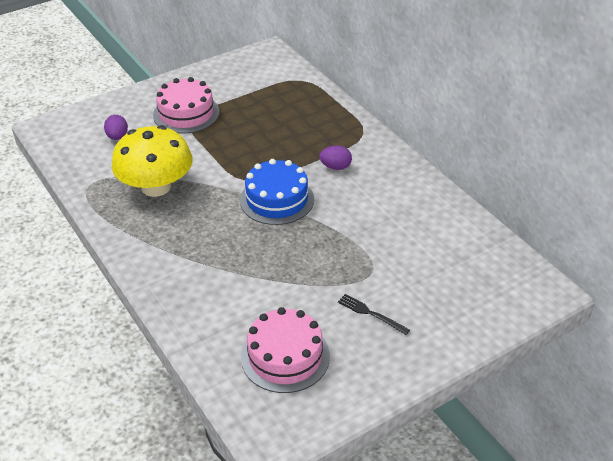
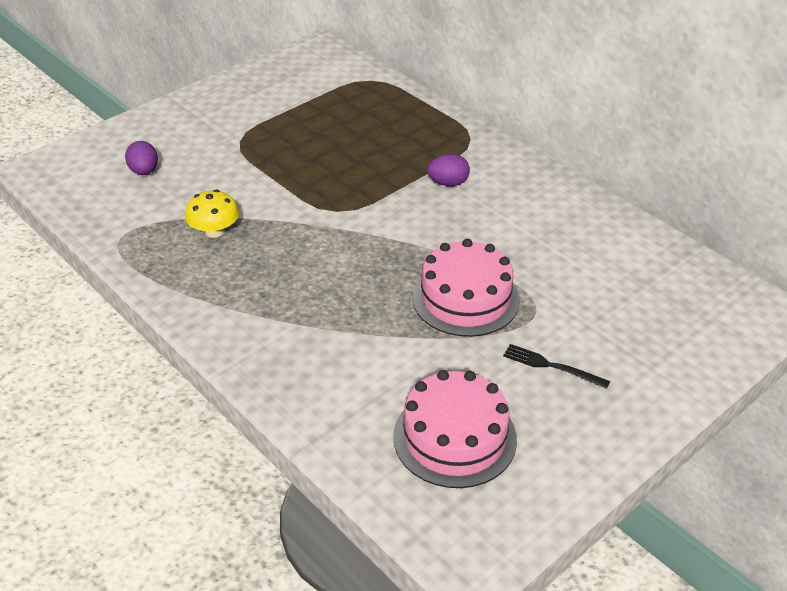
camera: 10 degrees left, 0 degrees up
(156, 187) = (214, 231): yellow mushroom -> yellow mushroom, size x0.49
(186, 113) = (230, 133): pink cake -> pink cake (465, 298)
(277, 199) = (383, 231): blue cake -> none

